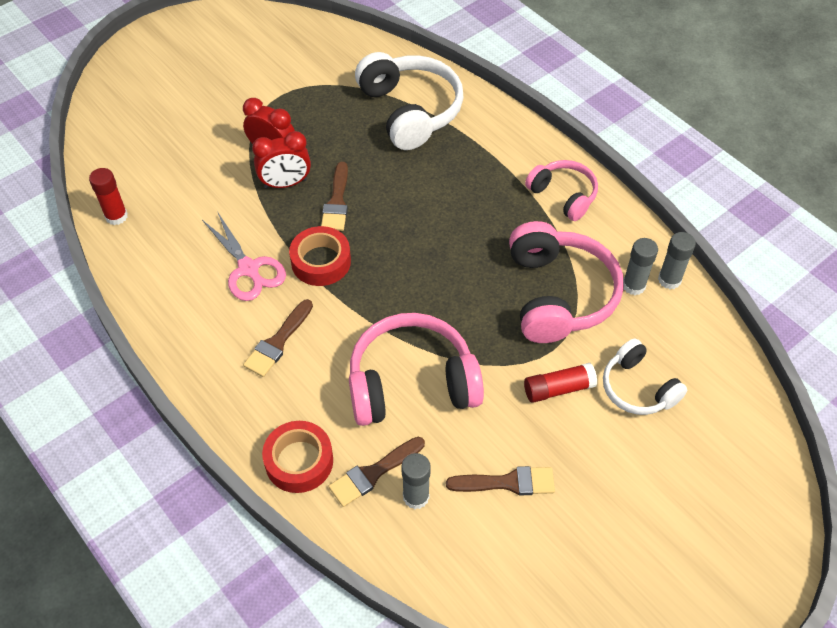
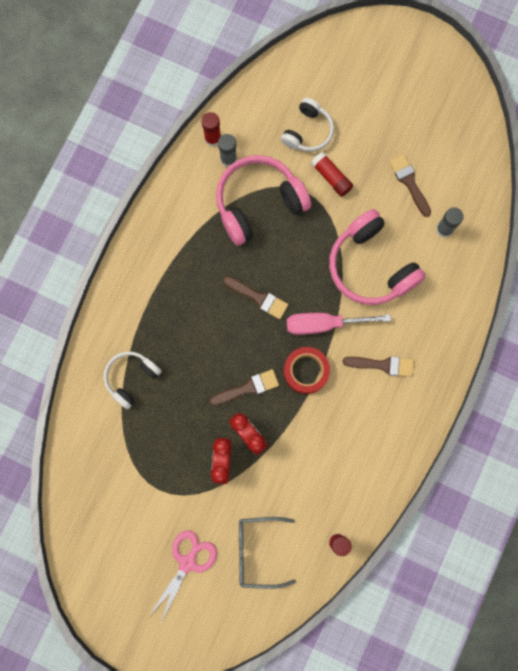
camera: 115 degrees left, 25 degrees up
(161, 148) = (257, 551): none -> grey glasses
(248, 269) = (335, 418): pink scissors -> pink scissors (187, 563)
(299, 461) = (456, 307): red tape -> none
(366, 301) = (324, 324): none -> pink screwdriver
(373, 473) = (442, 260): brown brush -> brown brush (258, 298)
(410, 111) = (131, 378): white headphones -> white headphones, size x0.59
(563, 195) = (168, 232): pink headphones -> none
(669, 280) = (212, 138): grey glue stick -> red glue stick

